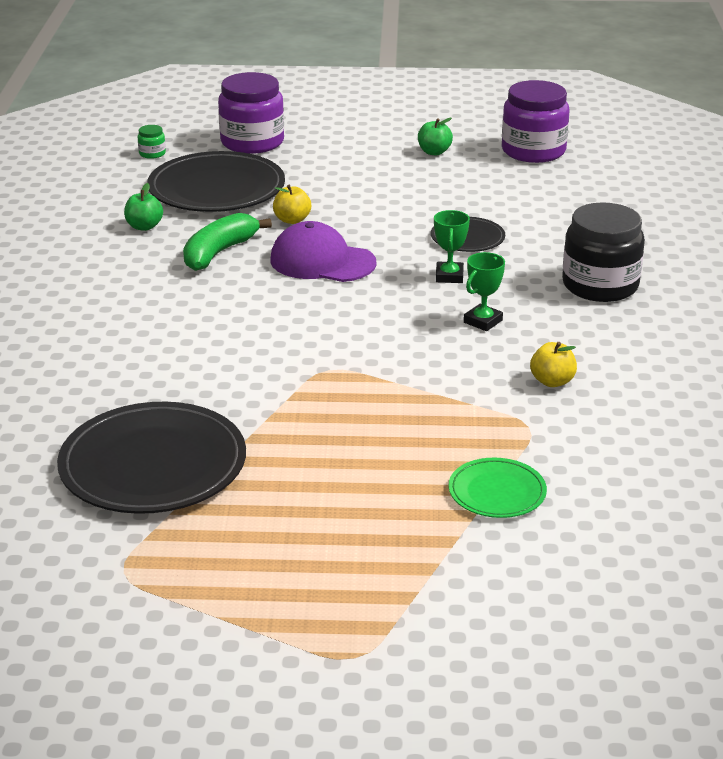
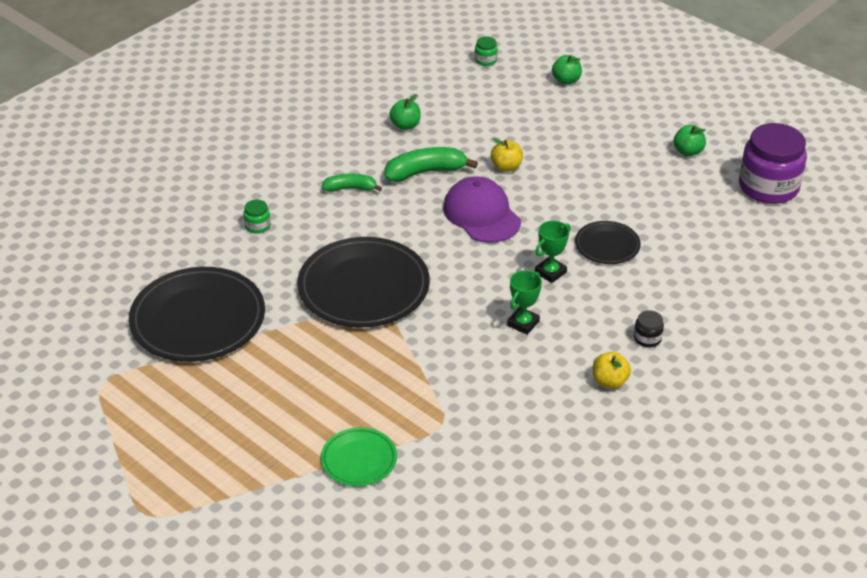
camera: 40 degrees right, 10 degrees up
(103, 362) = (257, 226): none -> green jar
(160, 293) = (350, 188): none -> green banana
(216, 189) = (490, 114): black plate -> black plate (363, 287)
(252, 142) = (566, 80): purple jar -> green apple
(483, 321) = (523, 323): green trophy -> green trophy turned 45 degrees counterclockwise
(552, 381) = (504, 398): yellow apple -> yellow apple (609, 381)
(600, 285) = (647, 338): black jar -> black jar, size x0.41

